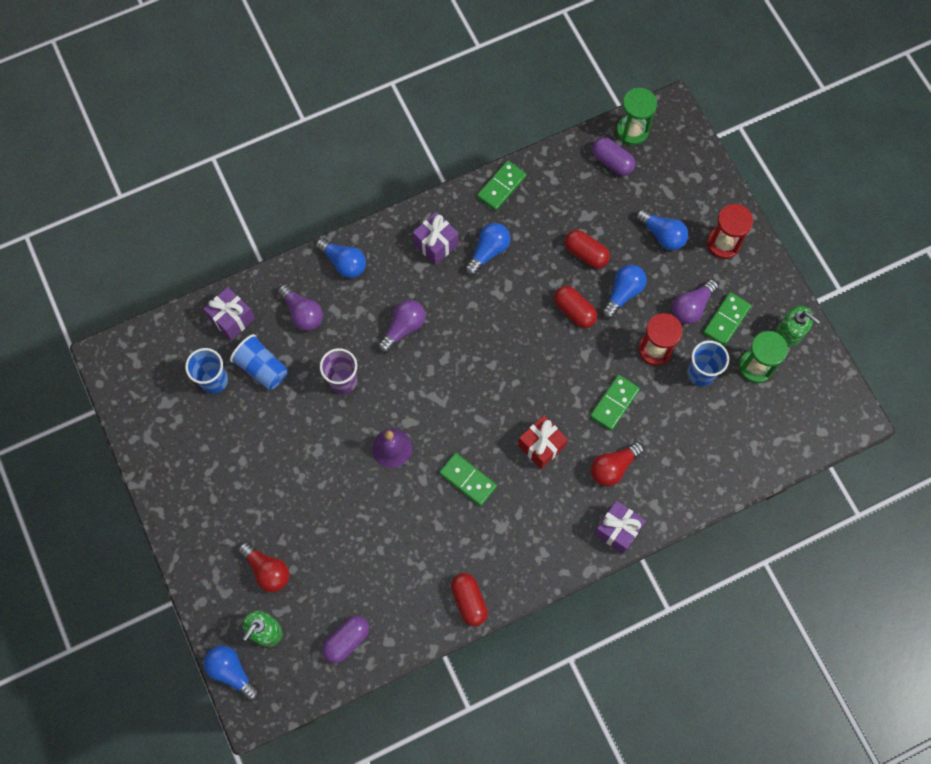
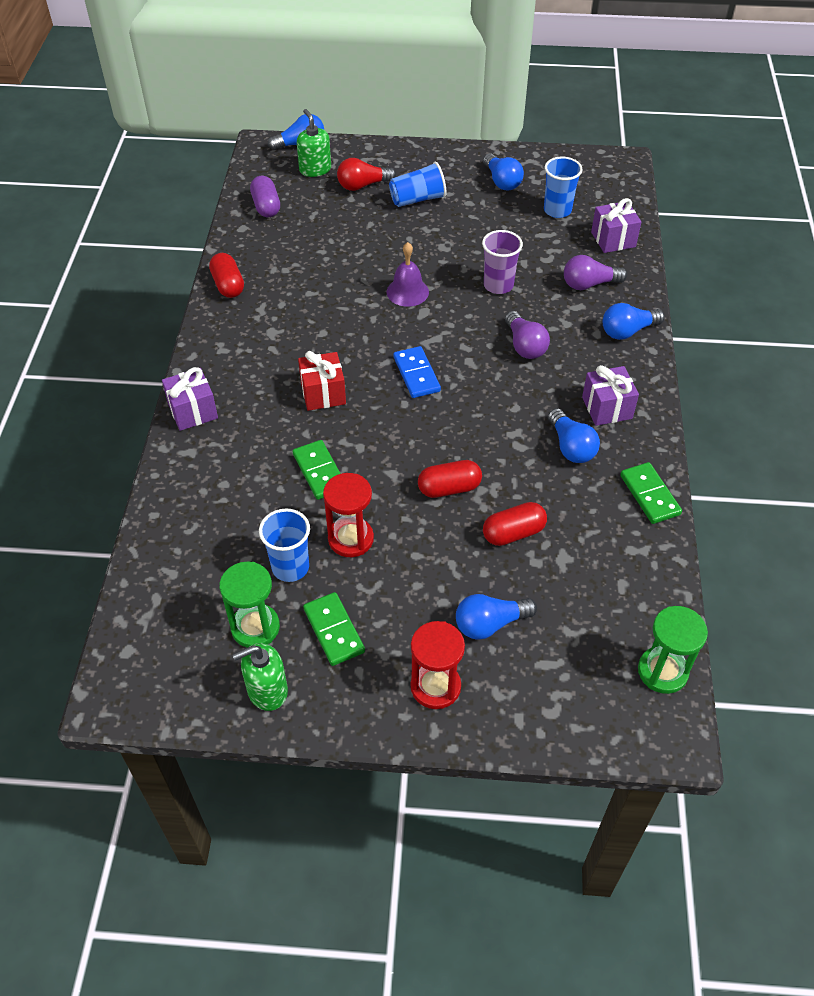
camera: 120 degrees right, 20 degrees down
(262, 368) = (549, 241): blue cup -> blue cup (417, 199)
(468, 480) = (335, 328): green domino -> none
(469, 601) = (228, 285): red capsule -> red capsule turned 60 degrees clockwise
(481, 390) = (416, 374): none -> blue domino
(612, 162) = (626, 623): purple capsule -> none
(613, 467) = (255, 438): red light bulb -> none
(623, 293) = (439, 543): blue light bulb -> blue light bulb (502, 181)
(691, 307) = (375, 603): purple light bulb -> none

